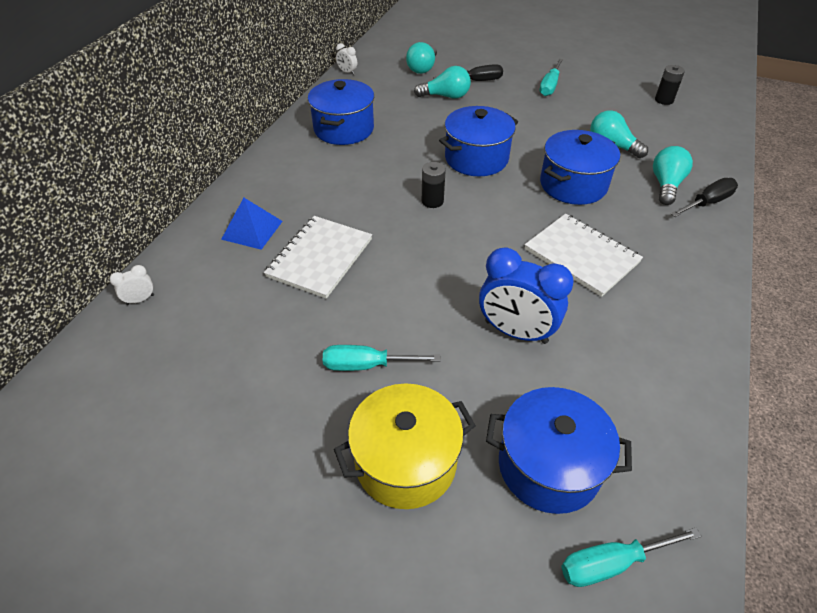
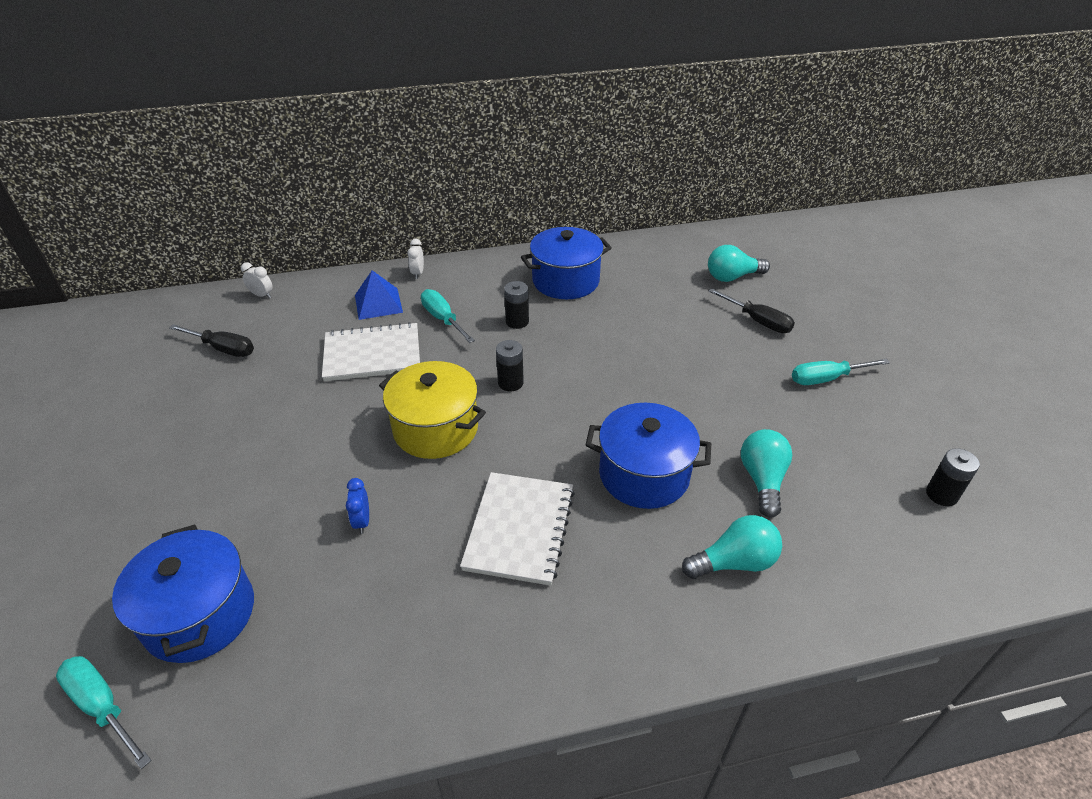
camera: 55 degrees right, 5 degrees down
(347, 72) = (660, 239): white clock -> white clock (418, 273)
(365, 170) = (517, 321): none -> black battery
(367, 365) = (261, 441): turquoise screwdriver -> turquoise screwdriver (443, 319)
(406, 462) = (165, 513): yellow pot -> yellow pot (436, 429)
(446, 96) = (700, 314): turquoise light bulb -> none
(476, 158) = (612, 382): blue pot -> none
(516, 332) = (362, 521): blue clock -> blue clock, size x0.44
(707, 203) = (739, 620): black screwdriver -> black screwdriver (223, 348)

